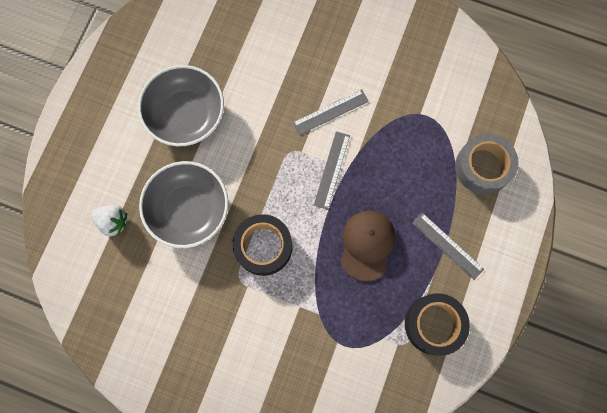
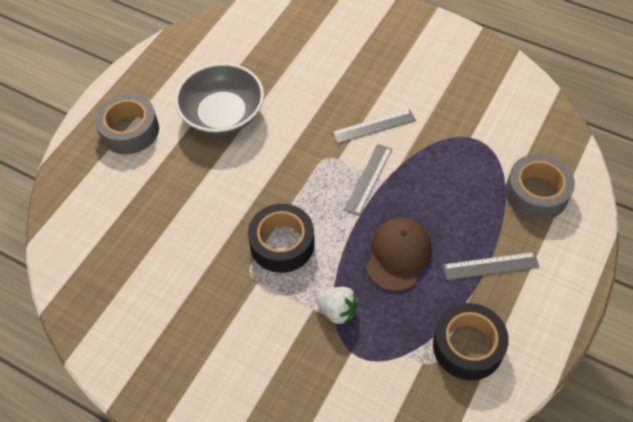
camera: 10 degrees right, 20 degrees down
(100, 143) = (130, 130): none -> grey tape
(113, 222) = (125, 202): white strawberry -> white strawberry (337, 311)
(188, 209) = (208, 200): grey bowl -> none
(447, 246) = (490, 266): grey ruler -> grey ruler turned 60 degrees counterclockwise

